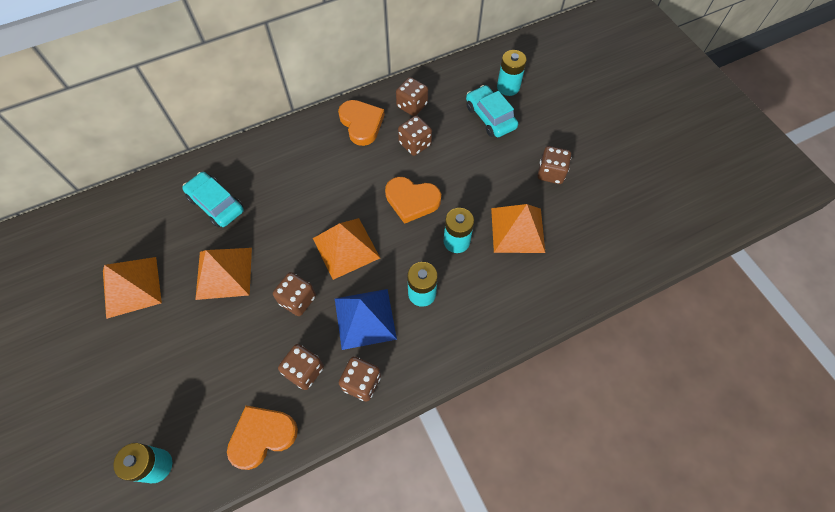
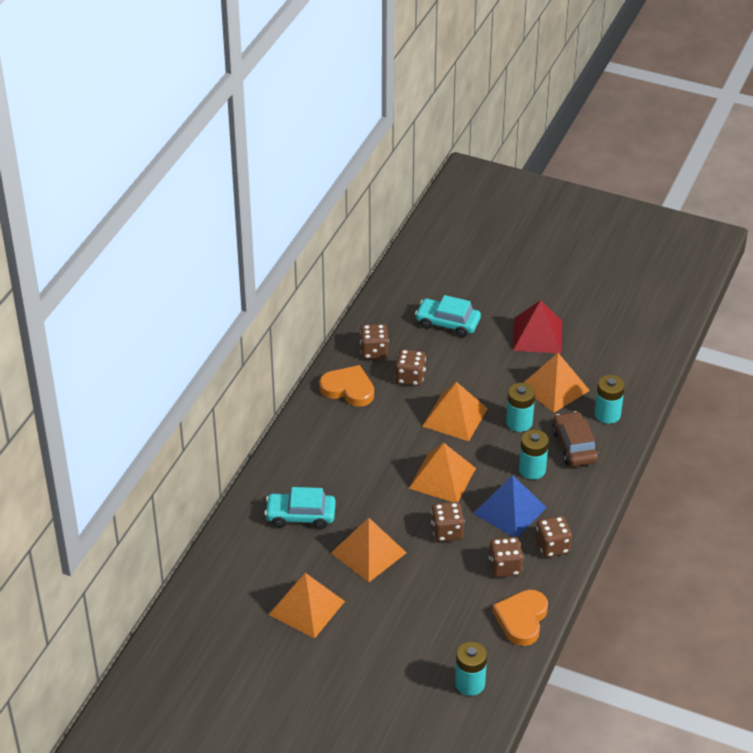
camera: 40 degrees left, 20 degrees down
(412, 200) = (454, 417): orange heart -> orange pyramid
(479, 297) = (574, 446): none -> brown car
(508, 87) = (436, 292): turquoise battery -> turquoise battery (607, 414)
(551, 173) = (537, 335): brown dice -> red pyramid

